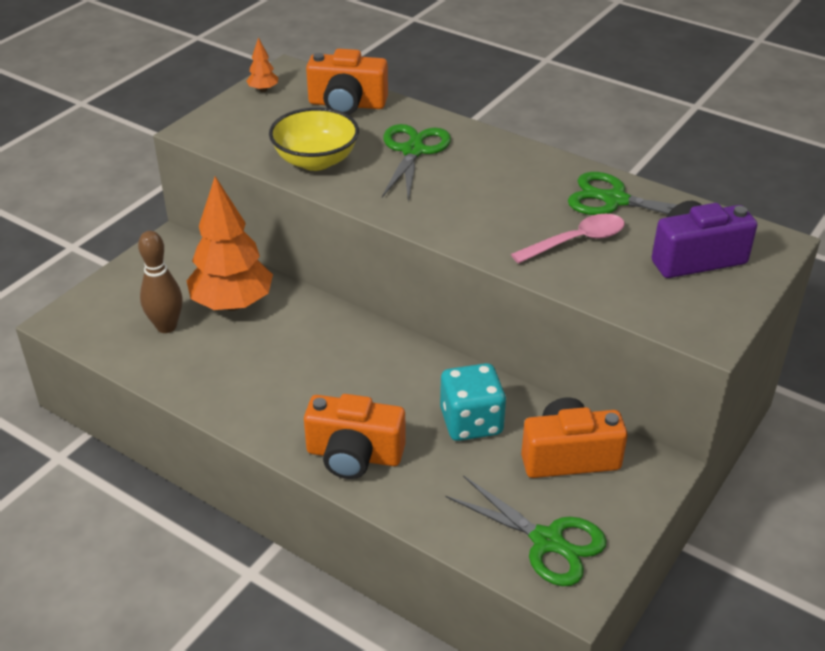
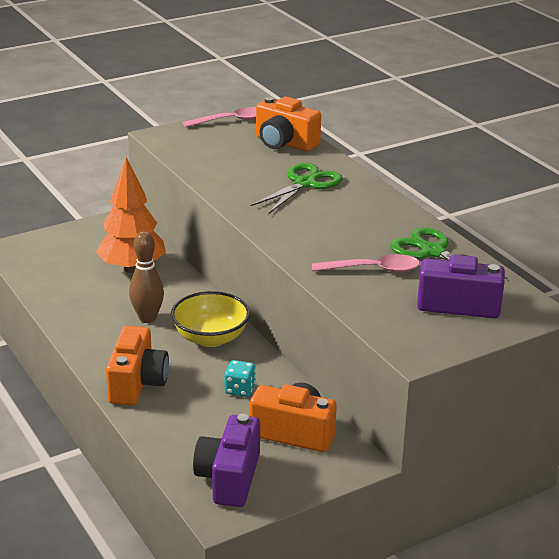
camera: 25 degrees right, 10 degrees down
(166, 326) = (75, 270): brown bowling pin -> brown bowling pin (147, 318)
(263, 90) = (231, 121): orange tree -> pink spoon
(316, 160) = (226, 173): yellow bowl -> yellow bowl (210, 338)
(354, 455) = (137, 383): orange camera -> orange camera turned 120 degrees counterclockwise
(471, 422) = (240, 389): turquoise dice -> turquoise dice, size x0.58
(547, 541) = (229, 478): green scissors -> purple camera

